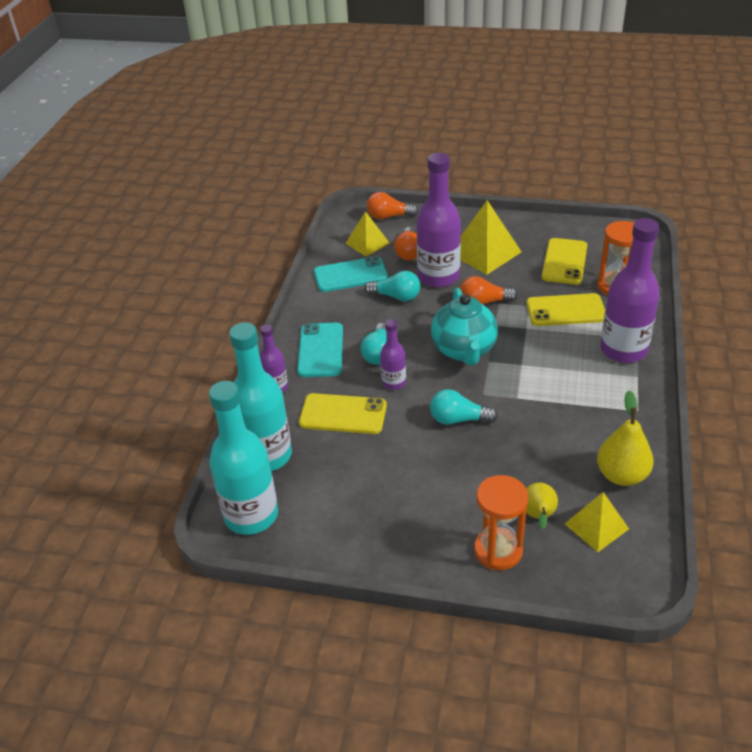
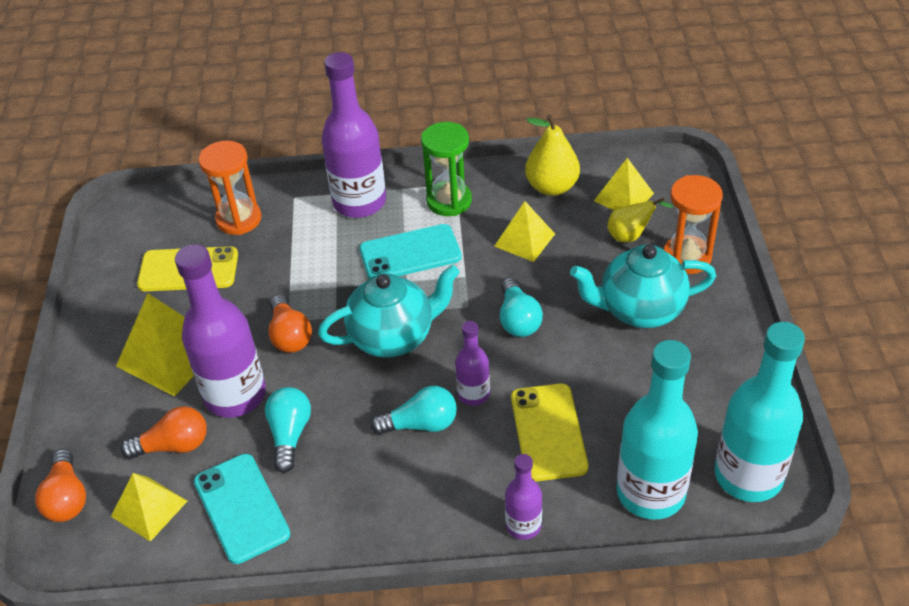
camera: 105 degrees left, 5 degrees up
(320, 350) = (430, 494): turquoise phone -> turquoise phone (410, 253)
(442, 497) = (640, 310): none -> turquoise teapot
(551, 441) = (524, 240): none -> yellow pyramid
(565, 310) = (294, 256): yellow phone -> none
(614, 402) = (449, 201): none -> green hourglass

